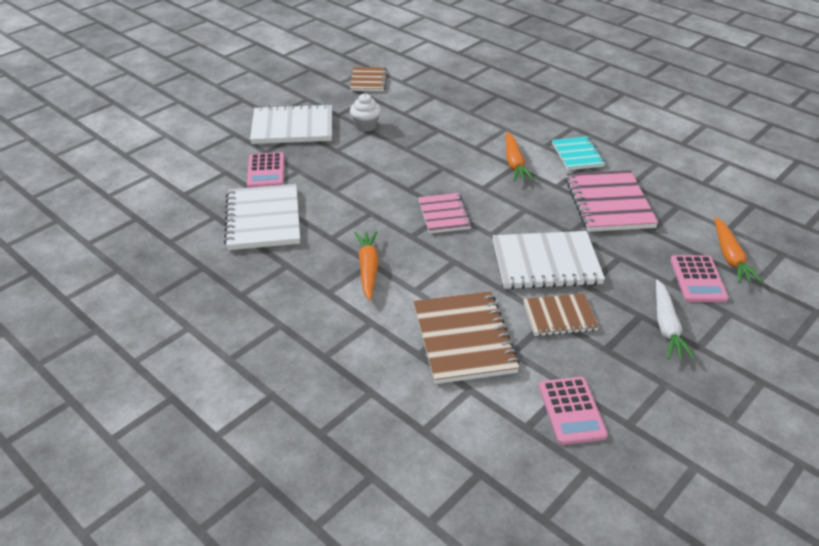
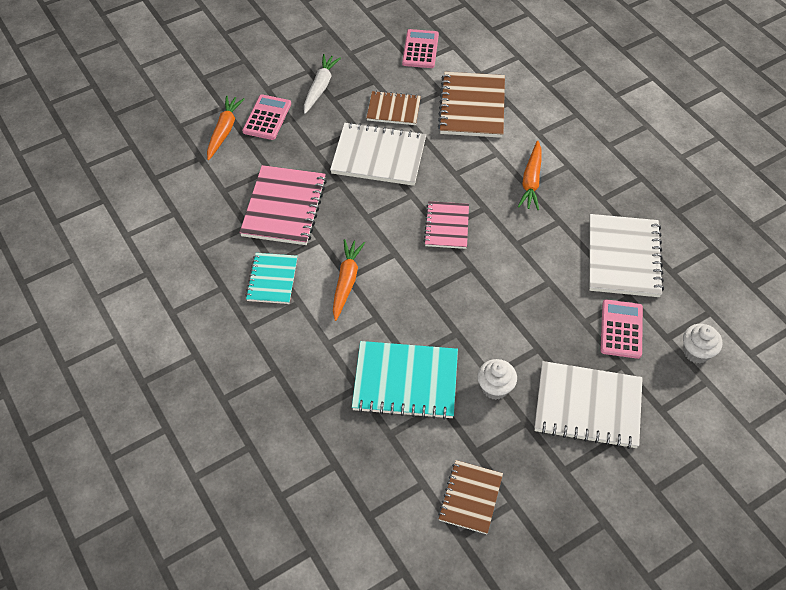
camera: 165 degrees left, 15 degrees up
(201, 167) = (696, 352): none -> white cupcake
(435, 119) = (405, 382): none -> turquoise notebook

